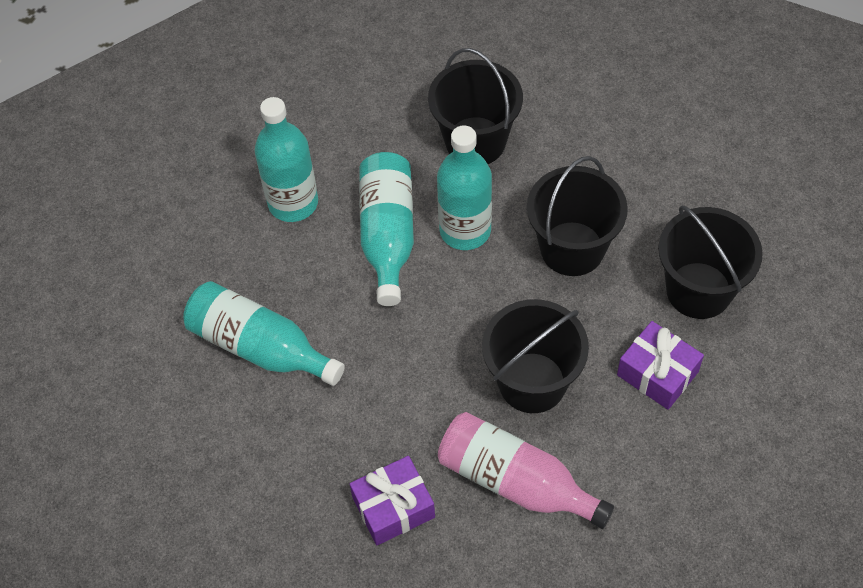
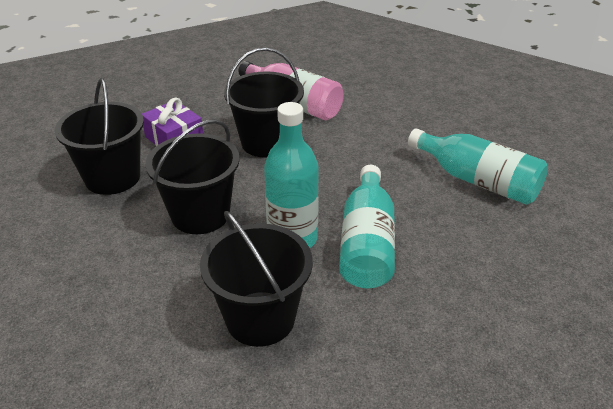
camera: 175 degrees left, 20 degrees down
(293, 203) = (464, 281): turquoise bottle -> none
(393, 507) = (374, 101): purple gift -> none

